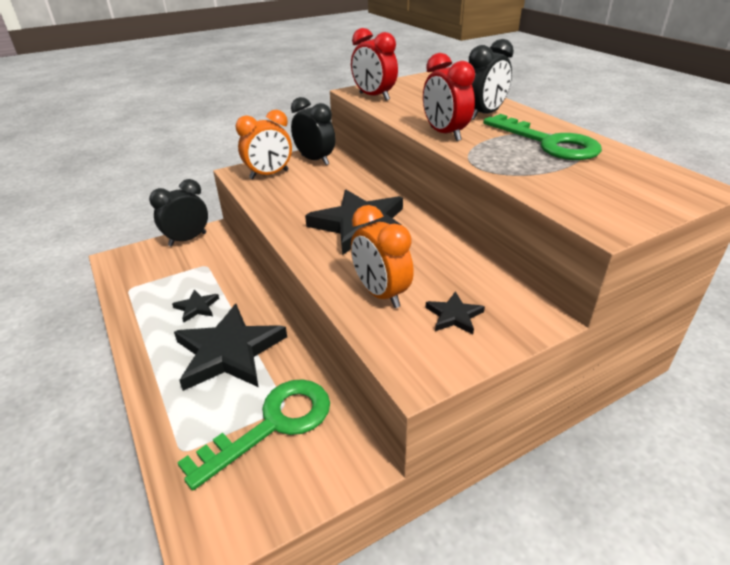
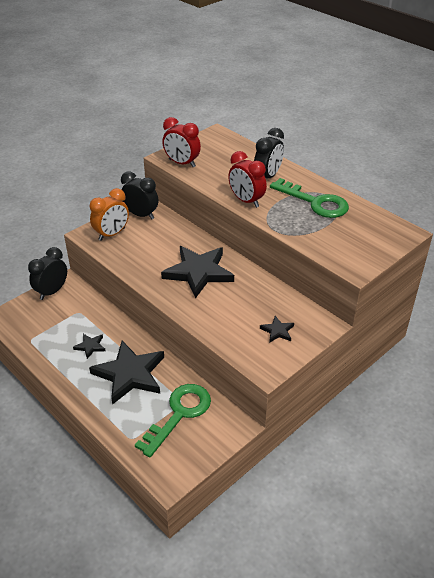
camera: 15 degrees left, 5 degrees up
(380, 294) = (230, 323): orange clock -> none

